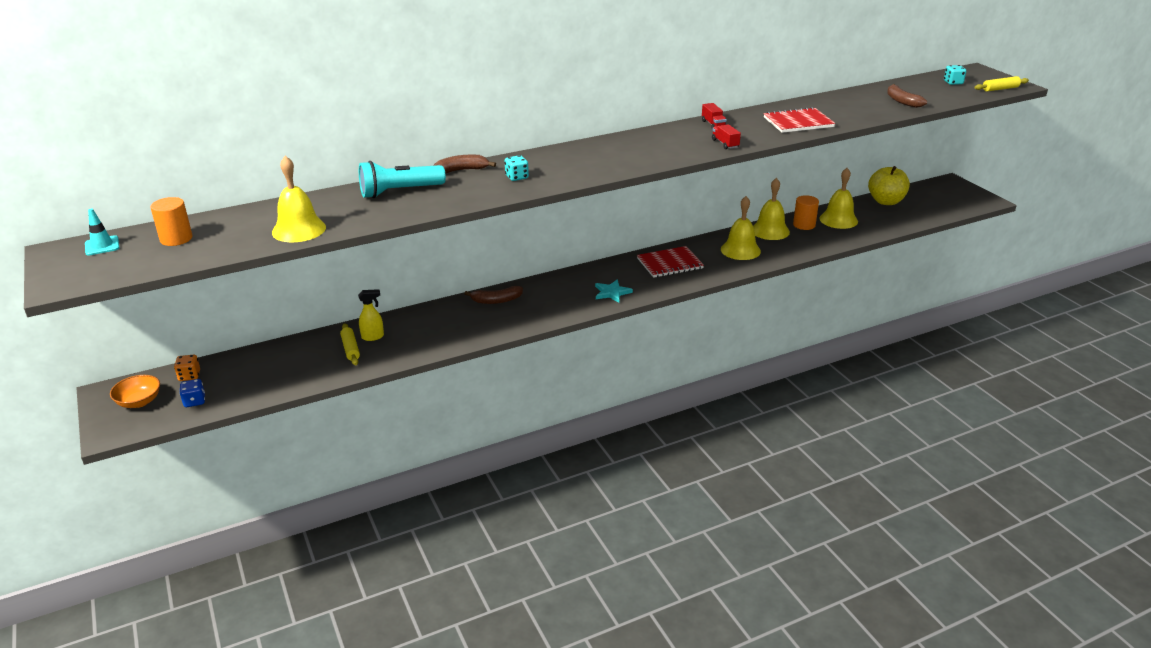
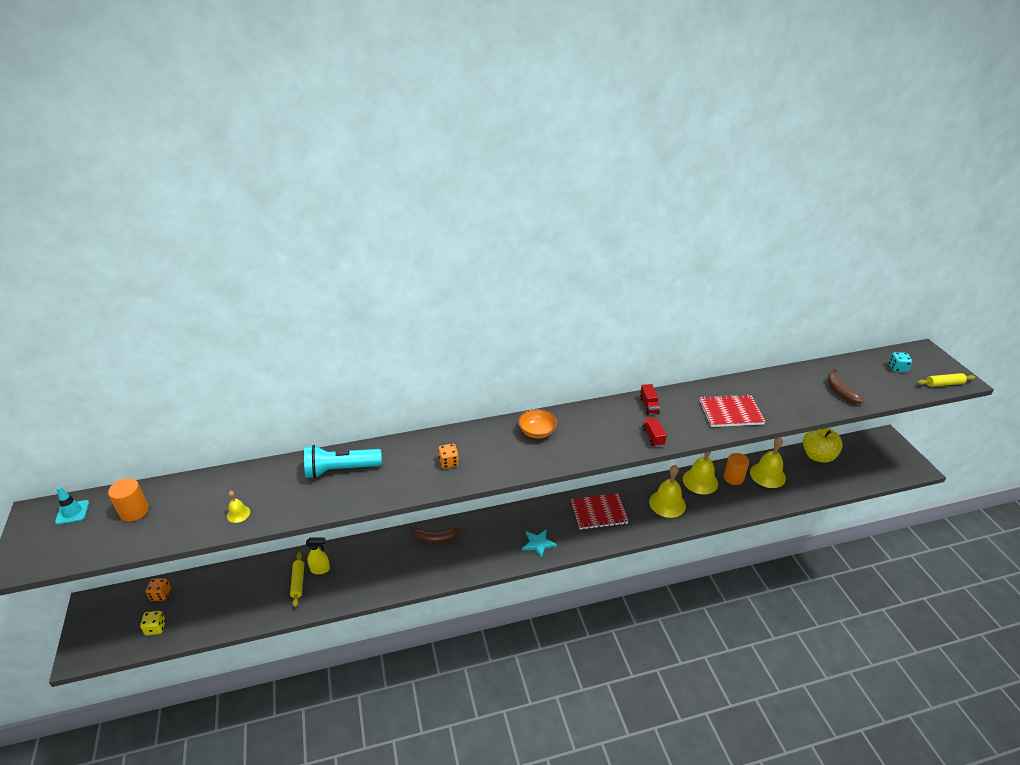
camera: 10 degrees right, 5 degrees up
(139, 402) = (113, 620): orange bowl -> orange bowl (537, 432)
(194, 401) = (155, 628): blue dice -> yellow dice
(299, 229) = (238, 514): yellow bell -> yellow bell, size x0.48
(461, 170) = (403, 445): brown banana -> none
(517, 177) = (449, 462): turquoise dice -> orange dice

